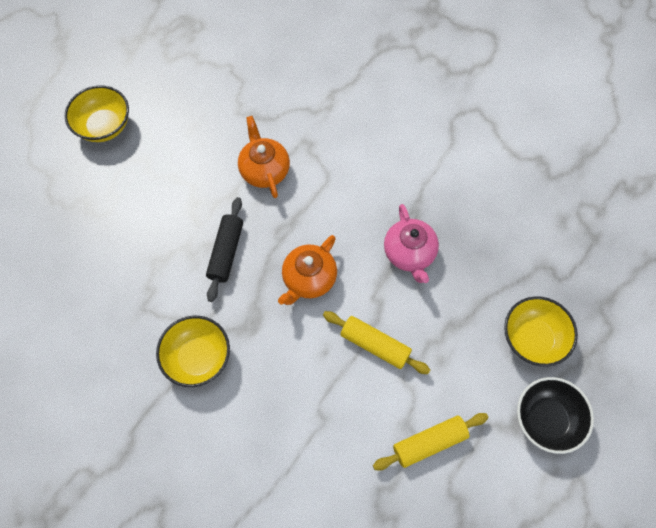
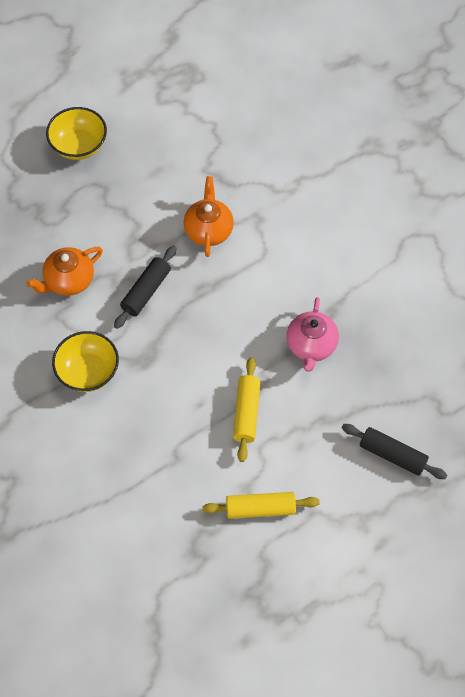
camera: 20 degrees right, 5 degrees down
(308, 279) = (210, 338): orange teapot -> orange teapot (68, 281)
(375, 345) = (246, 413): yellow rolling pin -> yellow rolling pin turned 45 degrees clockwise
(532, 338) = (392, 455): yellow bowl -> black rolling pin
(546, 419) = (373, 526): black bowl -> none

